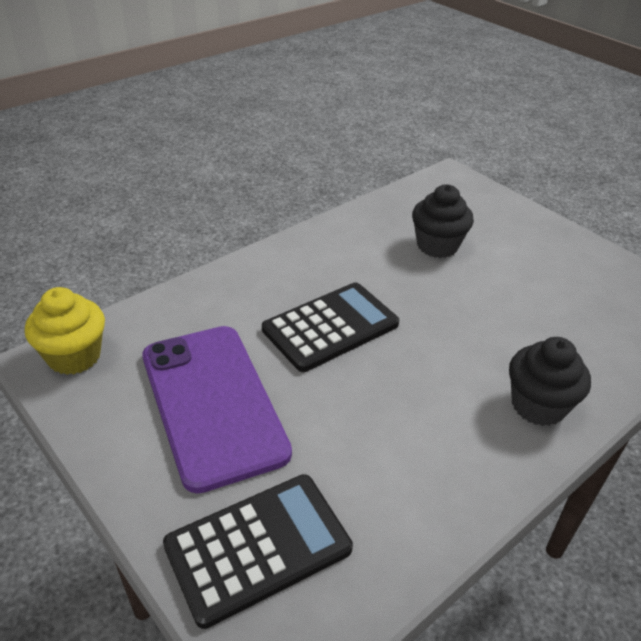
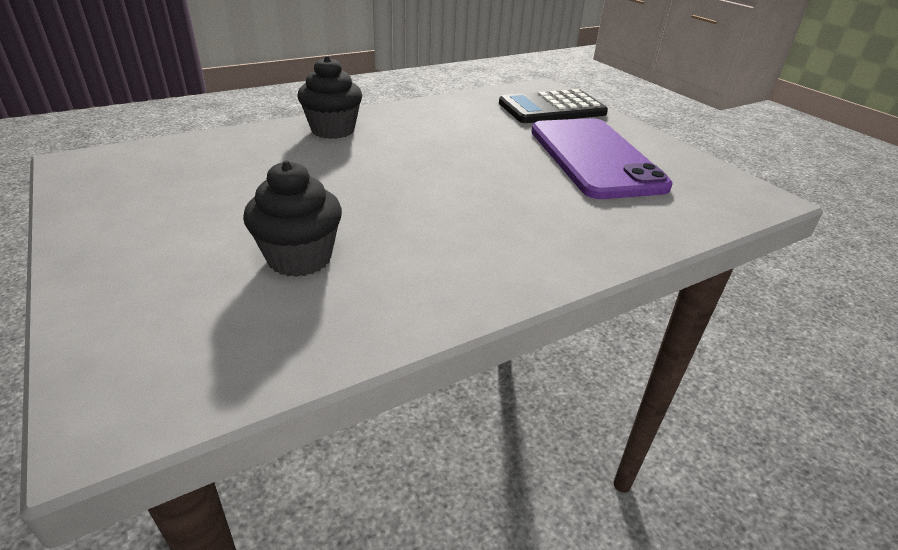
camera: 170 degrees left, 5 degrees down
(74, 356) = (738, 197): yellow cupcake -> none
(330, 327) = (485, 190): black calculator -> none

